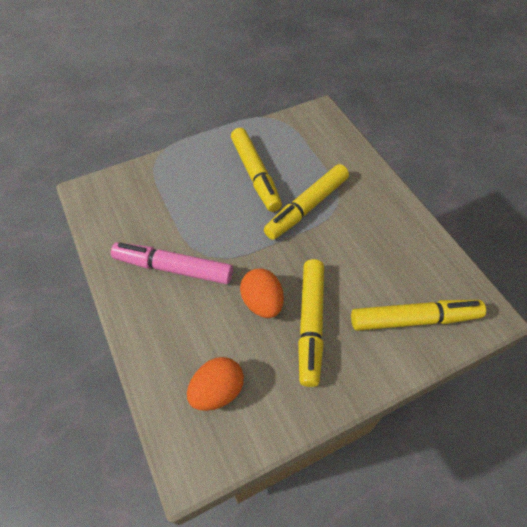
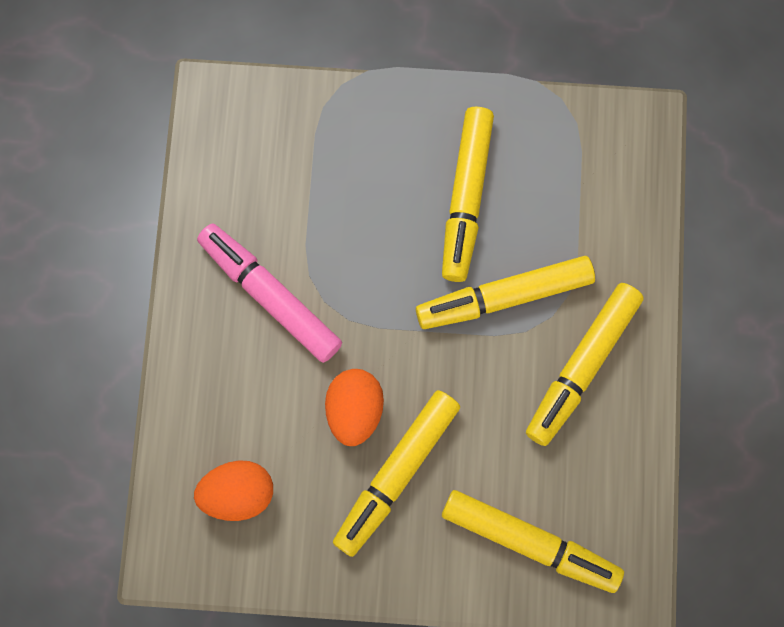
camera: 30 degrees right, 20 degrees up
(371, 218) = (582, 366): none -> yellow marker

